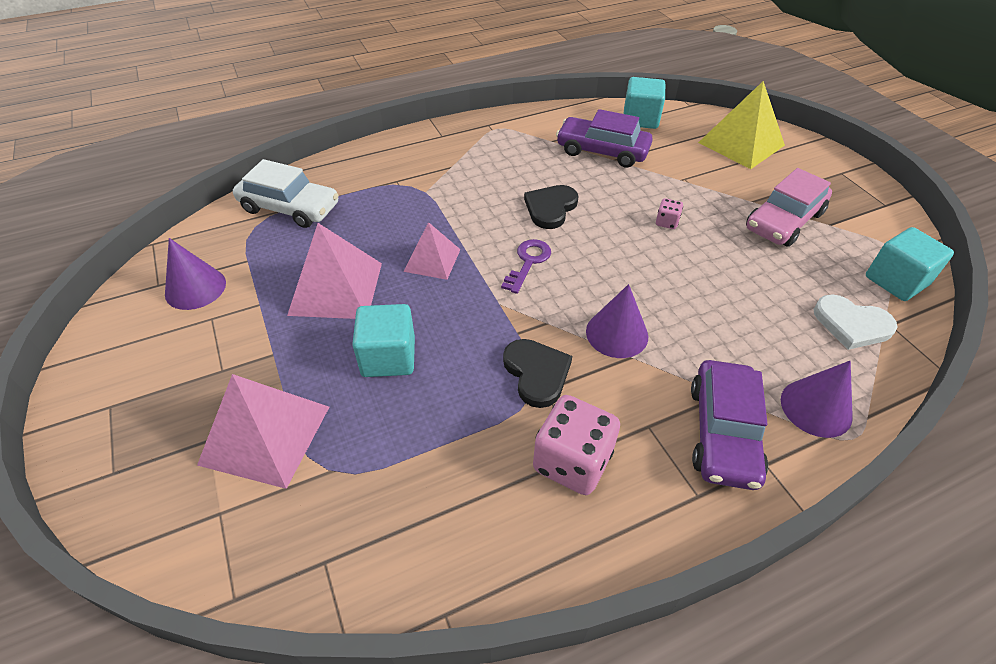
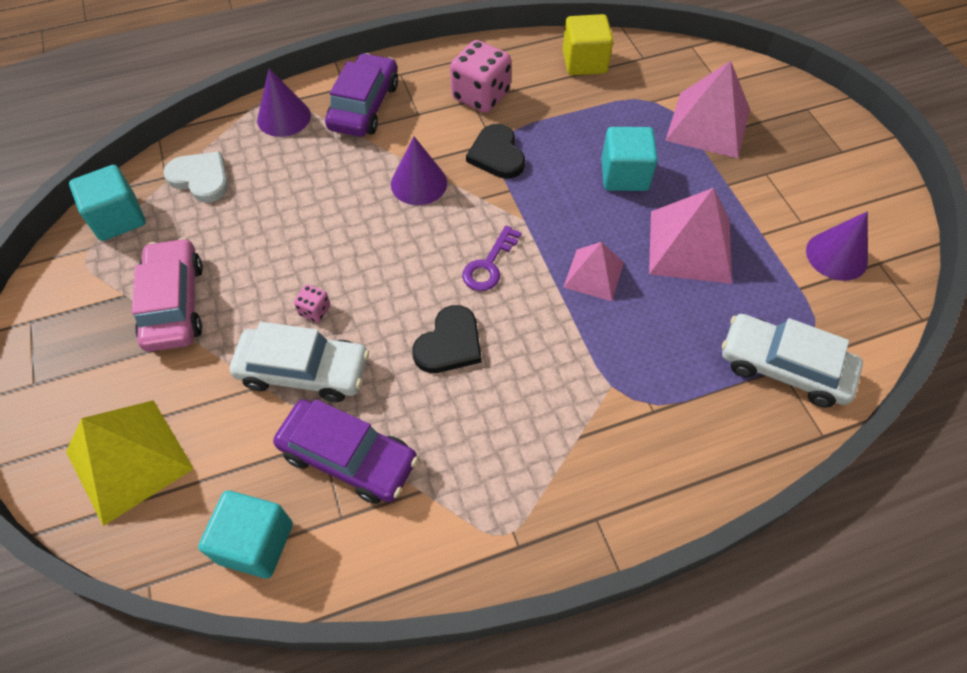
camera: 175 degrees left, 10 degrees up
(421, 542) = (584, 62): none -> yellow cube
(654, 188) = (304, 371): none -> white car
(783, 221) = (174, 303): pink car -> pink car turned 60 degrees counterclockwise

